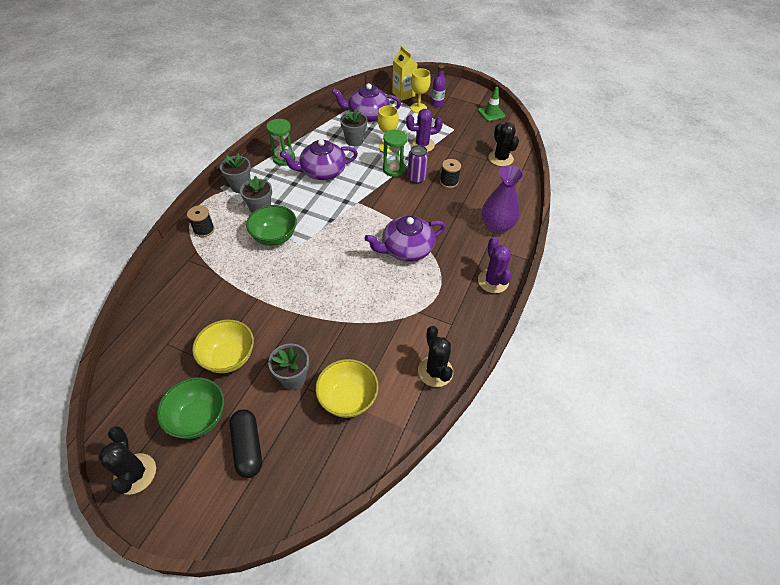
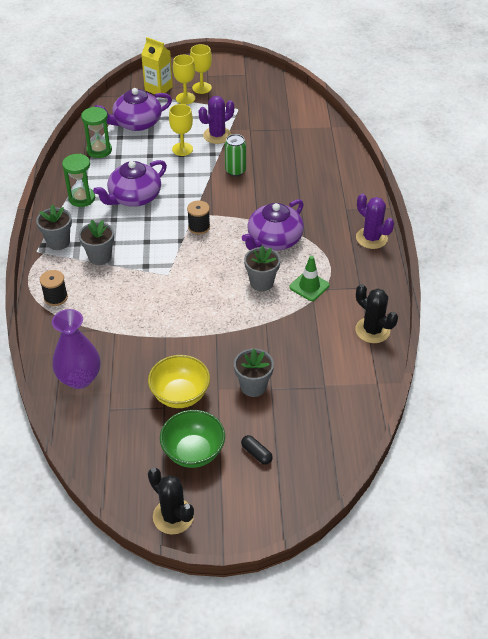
camera: 25 degrees left, 5 degrees down
(248, 447) = (256, 453): black capsule -> black capsule, size x0.56
(274, 237) = (136, 277): green bowl -> none
(348, 398) = (314, 381): yellow bowl -> none
(354, 140) = (143, 154): grey flower pot -> grey flower pot (261, 283)
(394, 169) = (206, 170): green hourglass -> green hourglass (99, 150)
(416, 178) = (235, 171): purple can -> green can
(437, 104) = (202, 88): purple bottle -> yellow goblet
(449, 182) = (269, 163): black spool -> black spool (199, 227)
(491, 113) = (264, 80): green traffic cone -> green traffic cone (309, 286)
(496, 226) = (342, 189): purple vase -> purple vase (79, 378)
(500, 158) = (304, 123): black cactus -> none

